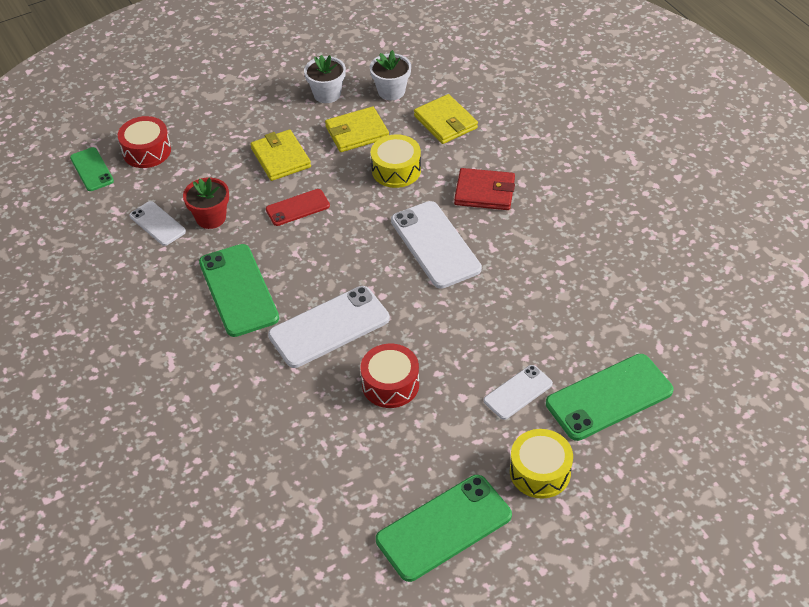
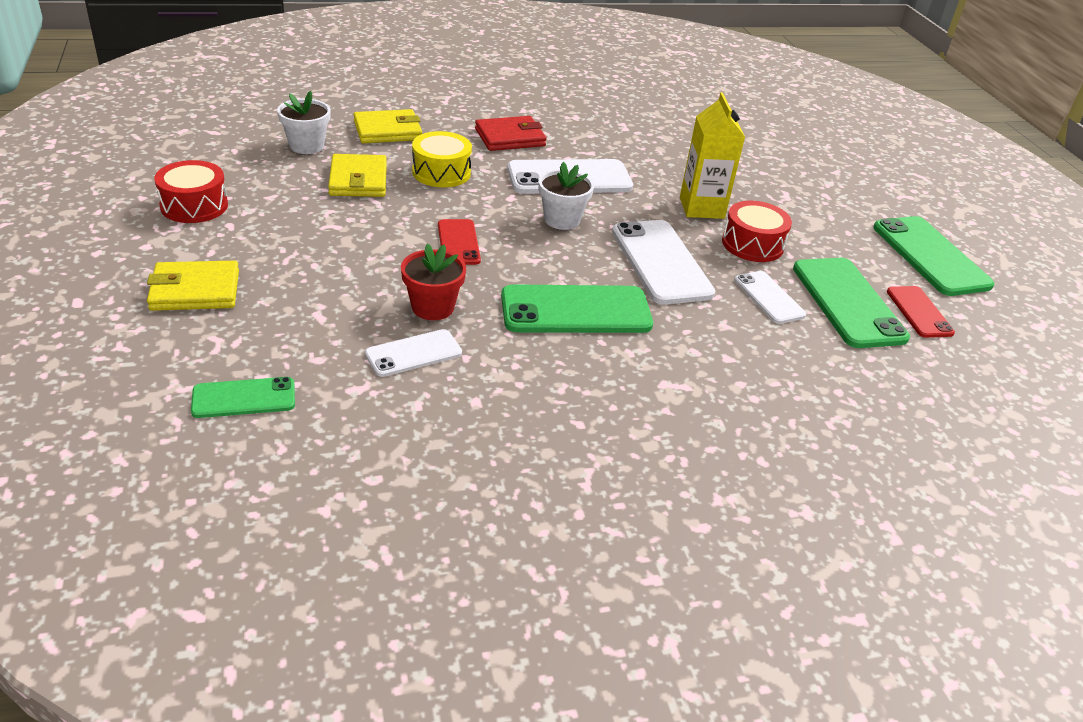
camera: 80 degrees left, 10 degrees down
(147, 151) = (249, 337): red drum -> red drum (194, 206)
(281, 158) = (360, 236): yellow wallet -> yellow wallet (195, 290)
(327, 94) = (270, 182): white flower pot -> white flower pot (562, 220)
(335, 516) = (919, 312): none -> red phone
(436, 340) = (701, 208): none -> yellow carton
(484, 192) = (510, 137): red wallet -> red wallet turned 45 degrees clockwise
(518, 392) = (777, 185): white phone -> white phone (769, 297)
(540, 472) = (869, 197): yellow drum -> none
(609, 397) = (791, 149): green phone -> green phone (848, 302)

